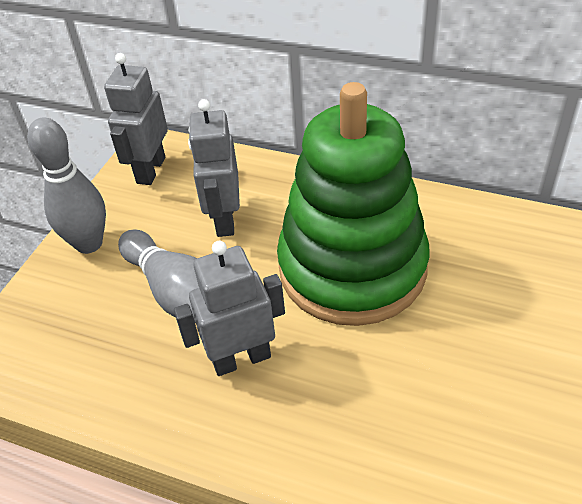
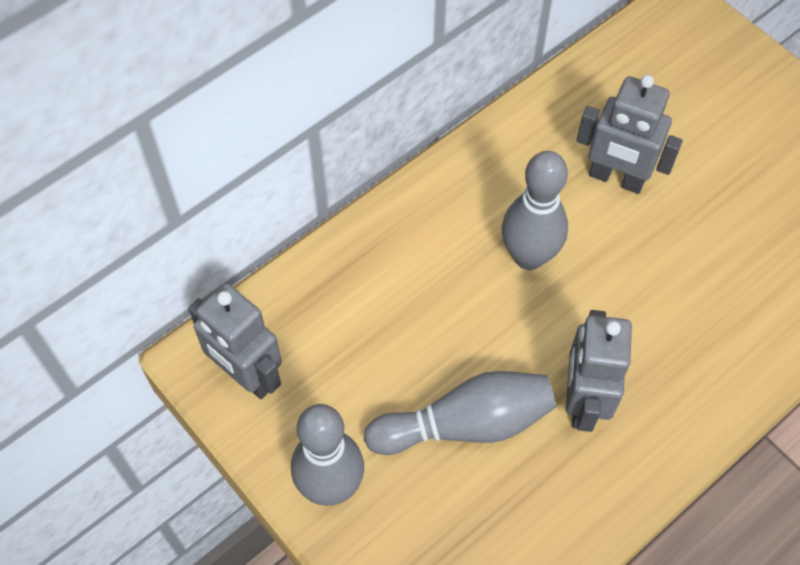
camera: 65 degrees left, 15 degrees up
(224, 219) = (386, 335): grey robot -> grey robot (616, 178)
(352, 268) = (529, 256): green stacking toy -> grey bowling pin

